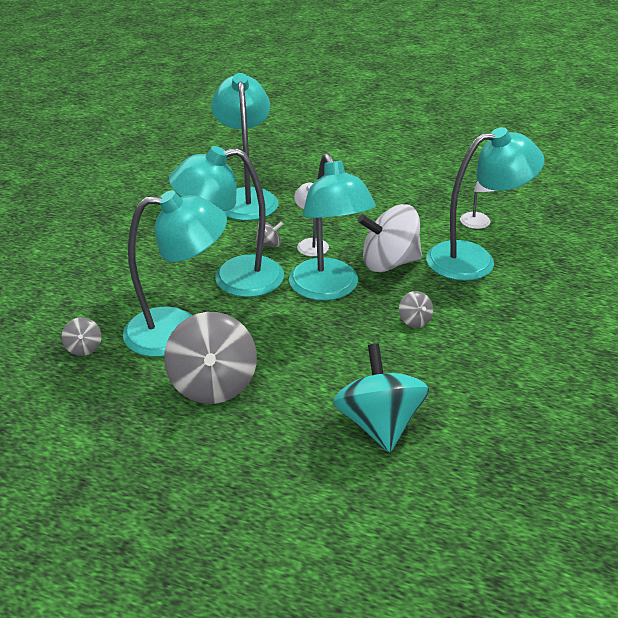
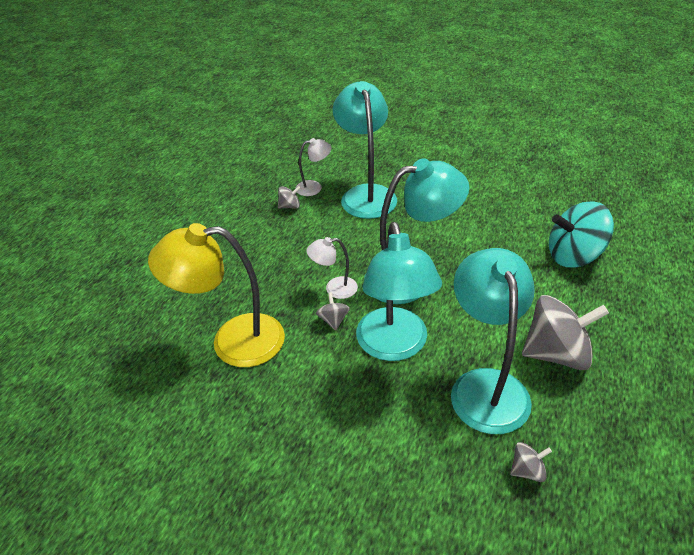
camera: 85 degrees left, 5 degrees up
(247, 198) = (233, 341): turquoise lamp -> yellow lamp
(389, 263) = (369, 240): white spinning top -> none
(414, 320) = (450, 231): grey spinning top -> grey spinning top (290, 206)

